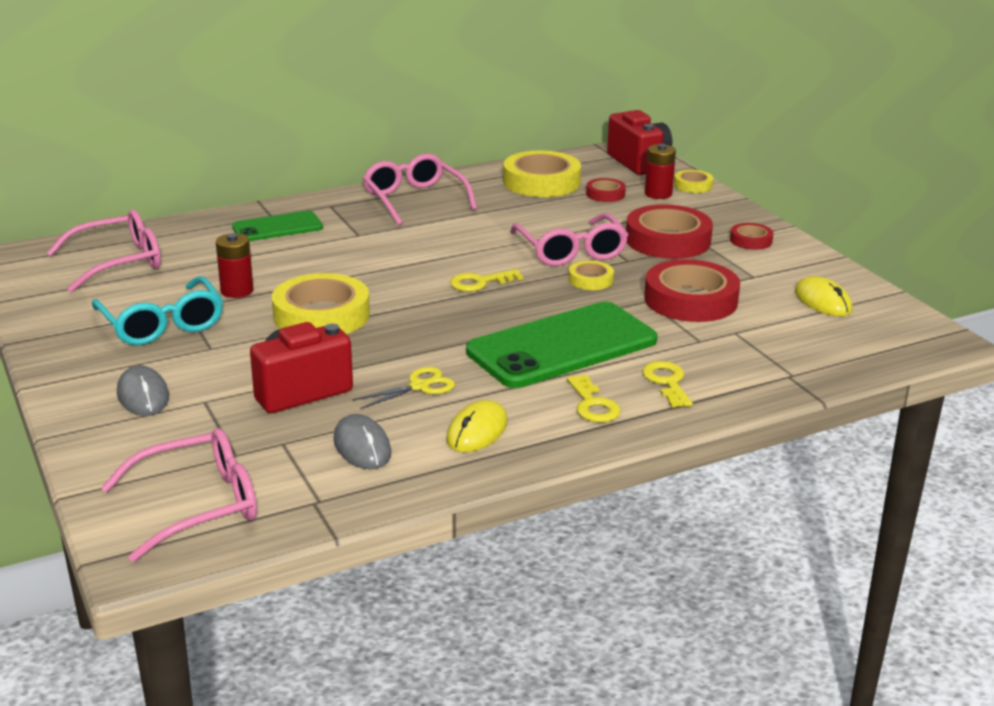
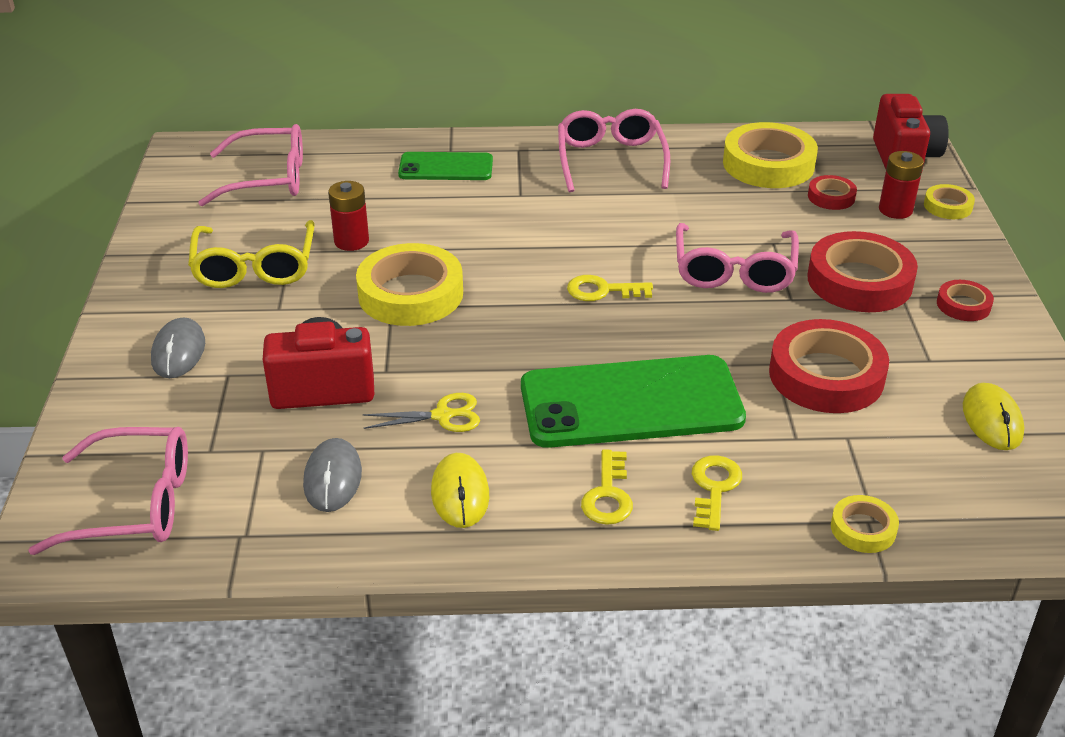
camera: 25 degrees right, 10 degrees up
(162, 324) = (255, 266): turquoise glasses -> yellow glasses
(477, 431) = (460, 493): yellow mouse -> yellow mouse turned 60 degrees counterclockwise
(590, 280) = (728, 317): yellow tape -> yellow tape (863, 529)

